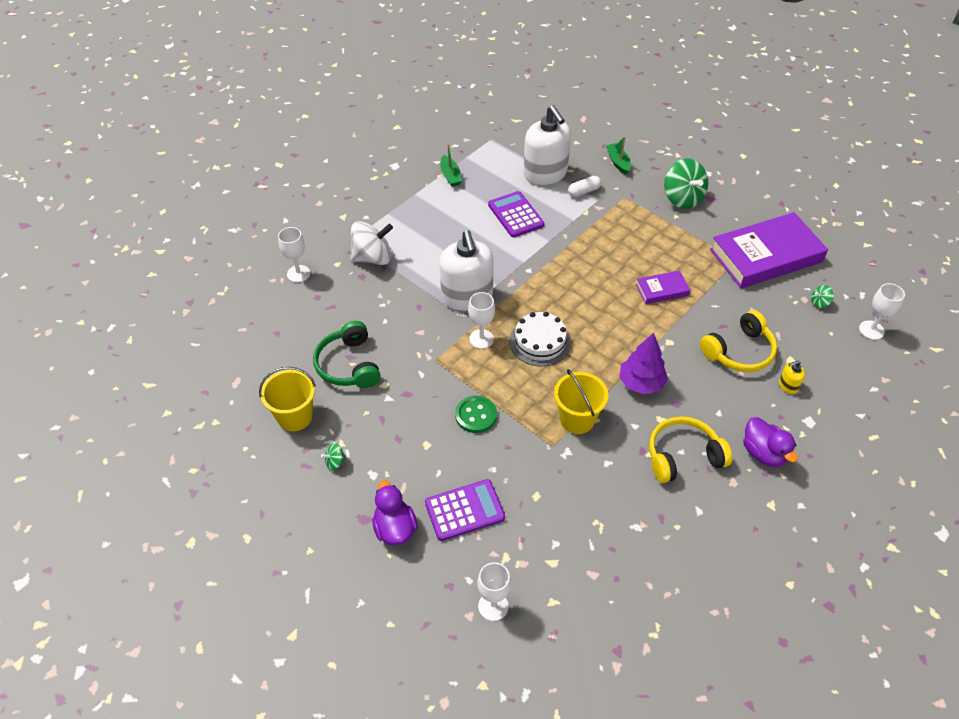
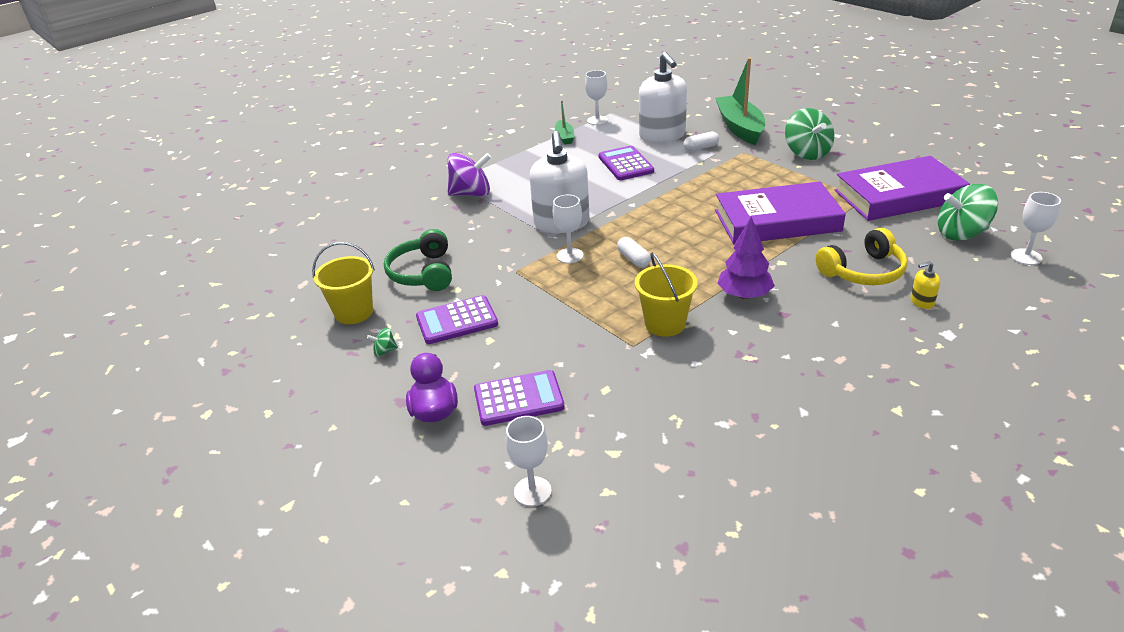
camera: 10 degrees right, 15 degrees down
(298, 274) = (393, 204): white goblet -> white goblet (597, 120)
(373, 257) = (471, 194): white spinning top -> purple spinning top
(393, 423) = (457, 321): none -> purple calculator
(476, 415) = (550, 317): green button -> none
(540, 342) = (633, 259): white cake -> white capsule
(618, 162) = (740, 128): green boat -> green boat, size x2.01
(662, 290) = (777, 221): purple book -> purple book, size x2.15
(683, 456) = (788, 360): yellow headphones -> none
(763, 453) = (889, 361): purple duck -> none
(819, 303) = (961, 233): green spinning top -> green spinning top, size x2.28

